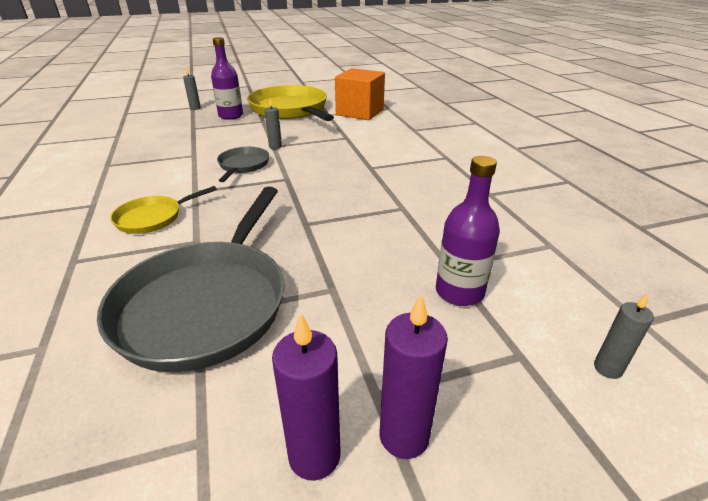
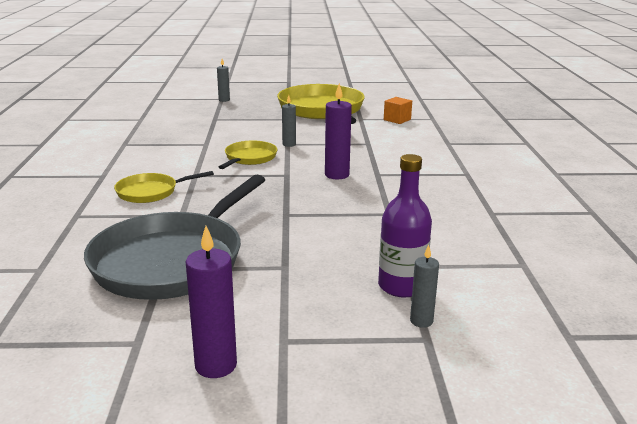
camera: 15 degrees right, 10 degrees down
(231, 116) = (257, 110): purple bottle -> none
(243, 165) = (249, 158): grey pan -> yellow pan
(360, 112) = (397, 120): orange cube -> orange cube, size x0.48
(404, 436) = (291, 368): purple candle -> purple candle (337, 175)
(607, 368) = (503, 360): grey candle -> grey candle (421, 321)

